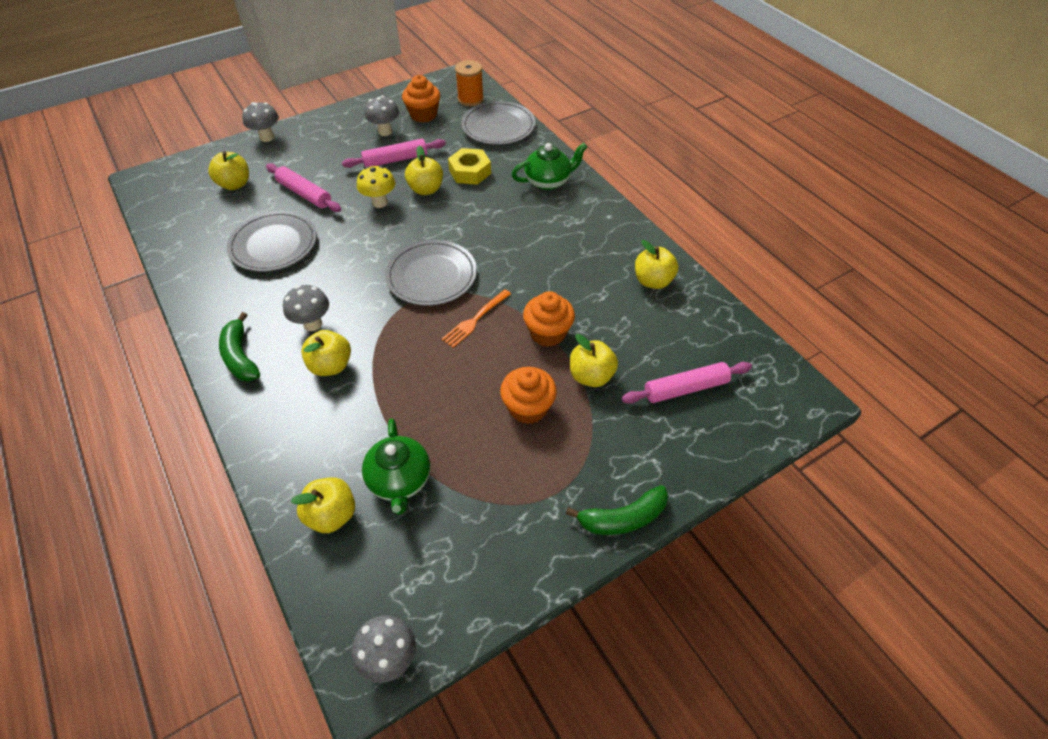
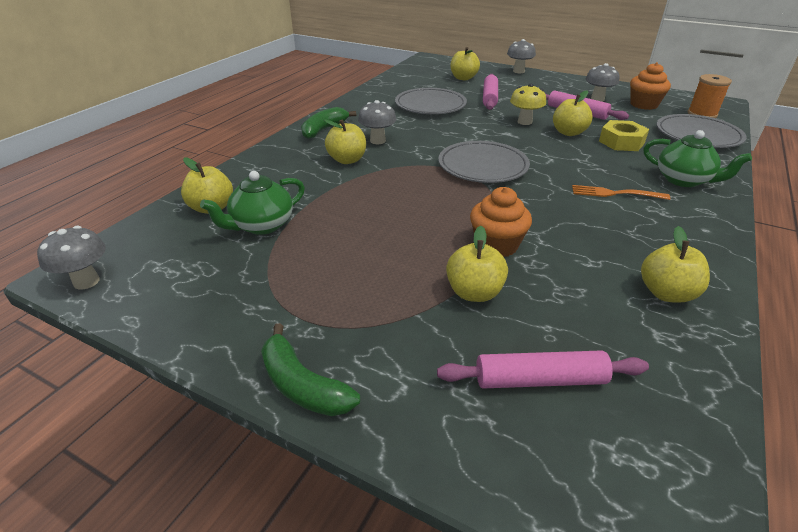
camera: 60 degrees right, 15 degrees down
(475, 320) = (463, 201): orange fork -> orange fork (615, 193)
(528, 408) = (393, 265): orange cupcake -> none
(685, 388) = (539, 380): pink rolling pin -> pink rolling pin turned 45 degrees counterclockwise

